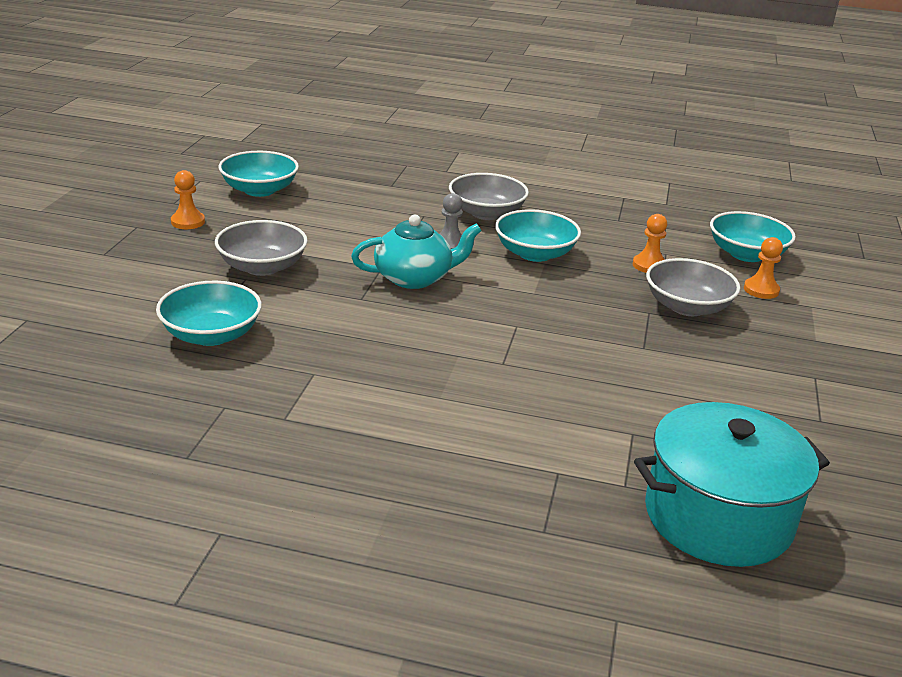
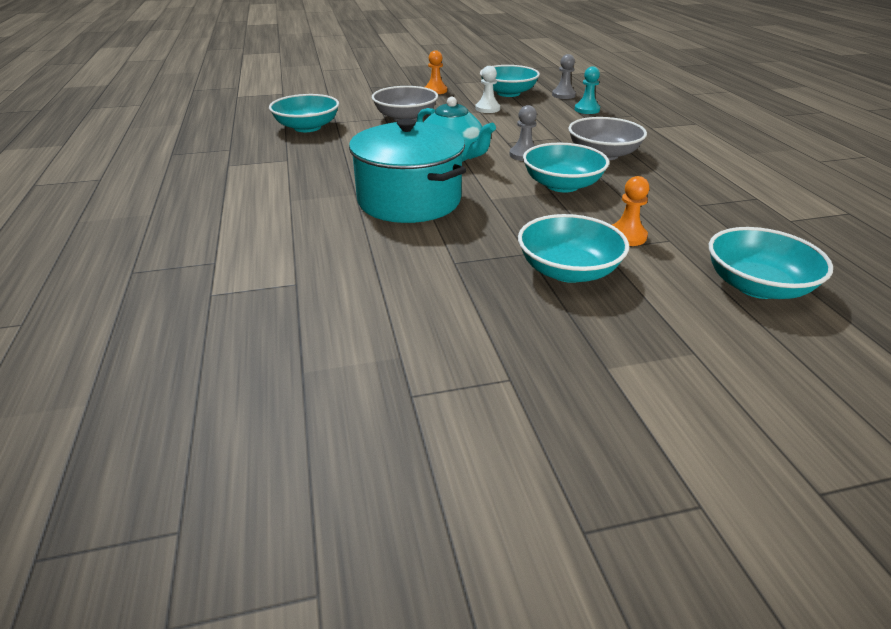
camera: 65 degrees right, 5 degrees up
(296, 217) = (487, 109): none -> white pawn
(307, 169) = (563, 95): none -> grey pawn
(366, 176) = (587, 110): none -> turquoise pawn
(687, 307) = (568, 270): grey bowl -> turquoise bowl
(718, 516) = (181, 351): turquoise pot -> turquoise pot (409, 200)
(761, 290) = (679, 309): orange pawn -> none

